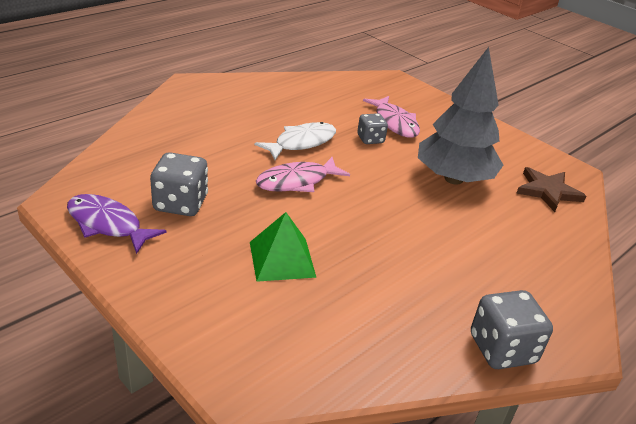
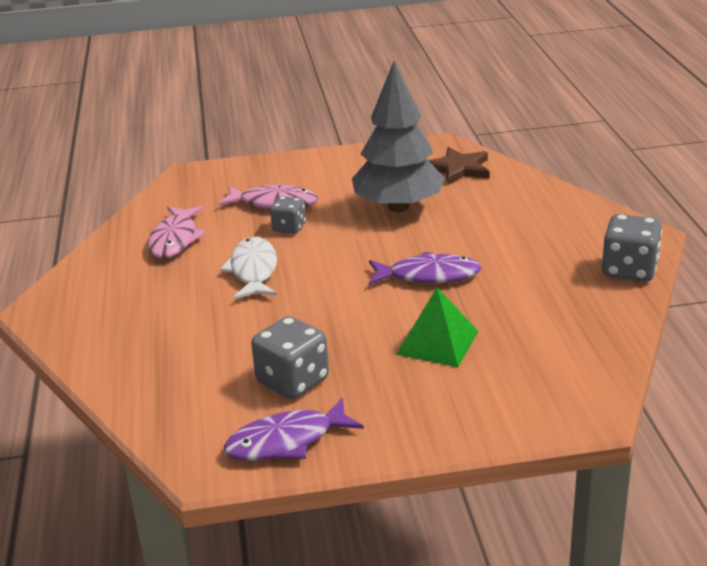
camera: 50 degrees left, 5 degrees down
(297, 181) = (321, 295): pink fish -> pink fish (175, 239)
(372, 225) = (429, 276): none -> purple fish

